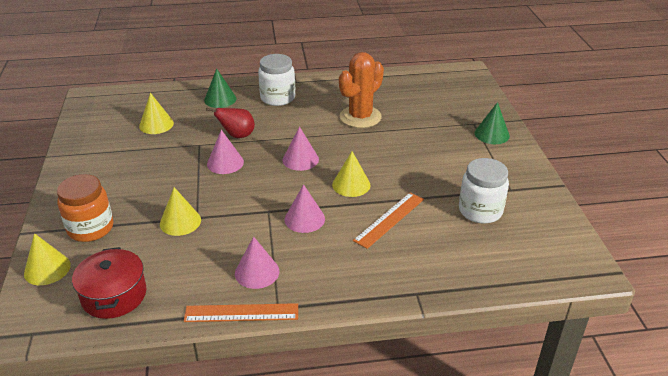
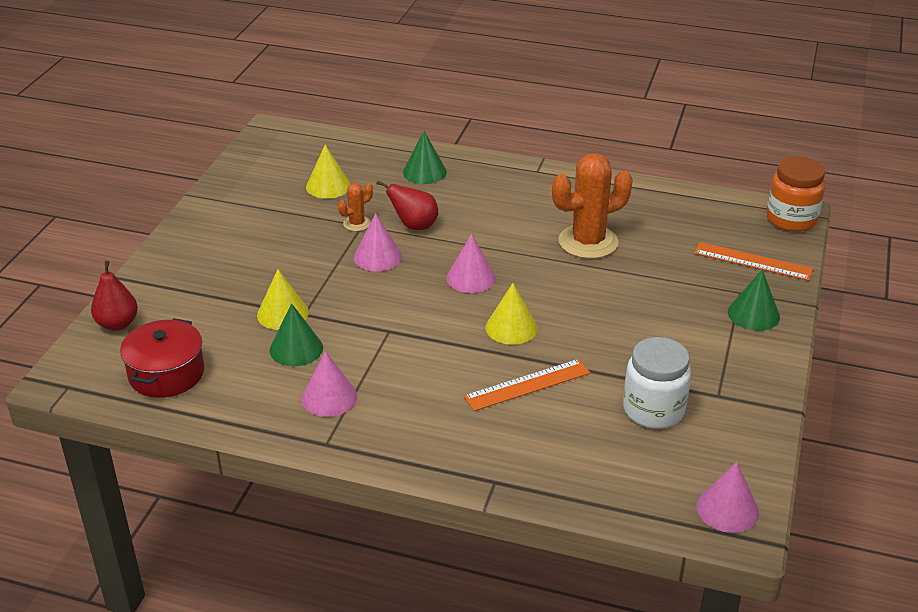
camera: 25 degrees right, 0 degrees up
(47, 269) = (117, 324): yellow cone -> red pear
(91, 228) = (184, 292): orange jar -> orange jar (791, 219)
(195, 144) = (357, 223): none -> orange cactus
(207, 244) = (296, 348): none -> green cone
(241, 313) = (284, 436): orange ruler -> orange ruler (753, 261)
(277, 98) = (498, 188): white jar -> none
(304, 219) = (425, 353): pink cone -> pink cone (727, 509)

